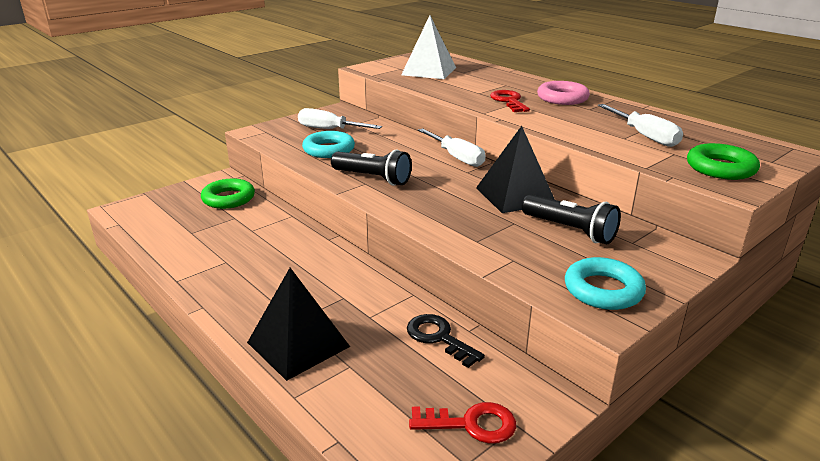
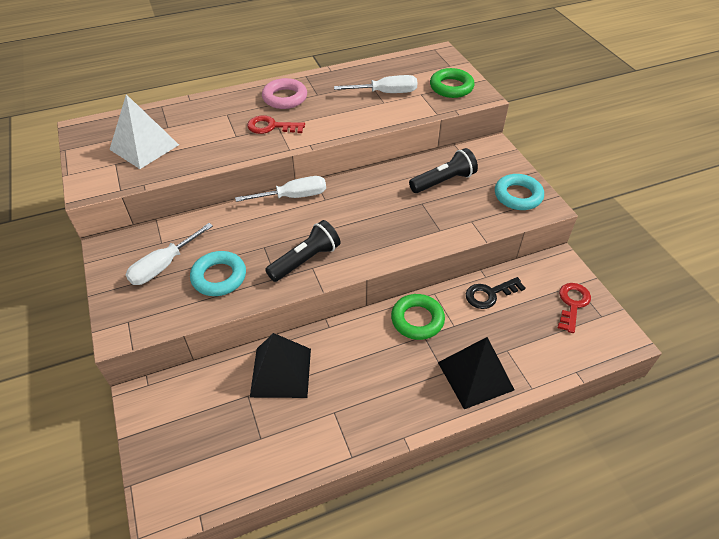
camera: 70 degrees left, 20 degrees up
(228, 198) = (199, 396): green ring -> green ring (417, 320)
(515, 195) = (380, 188): black pyramid -> black pyramid (281, 372)

